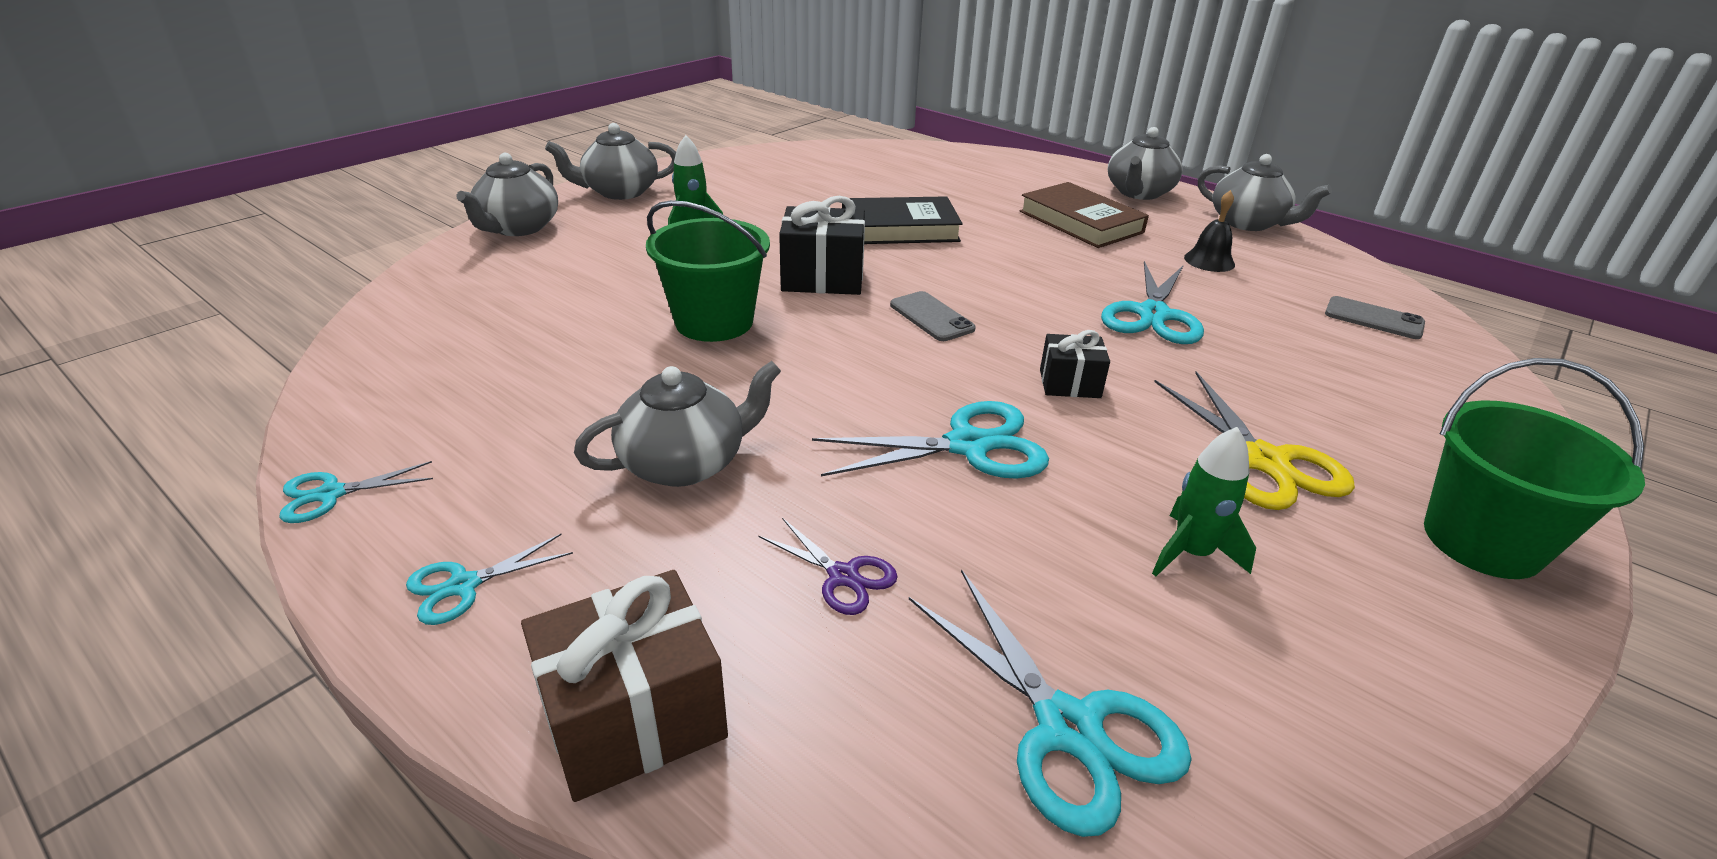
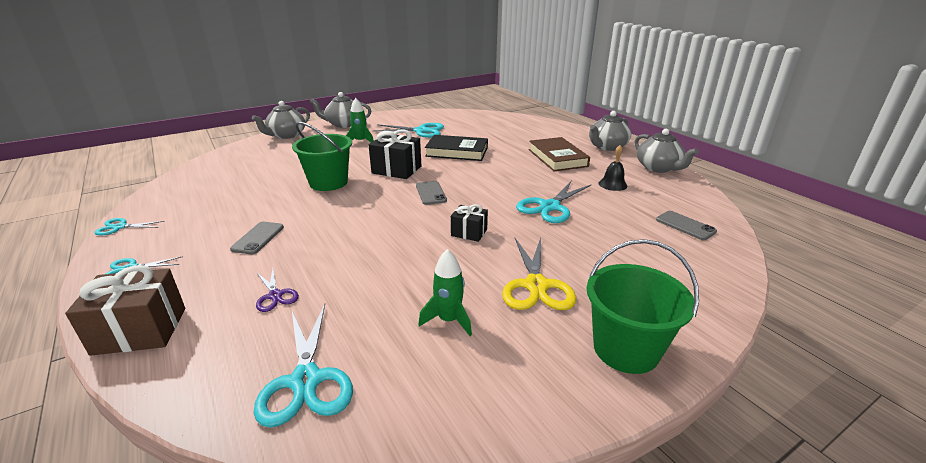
camera: 20 degrees right, 5 degrees down
(685, 463) = (258, 238): grey teapot -> grey phone
(968, 445) = (388, 252): turquoise scissors -> turquoise scissors (421, 131)

